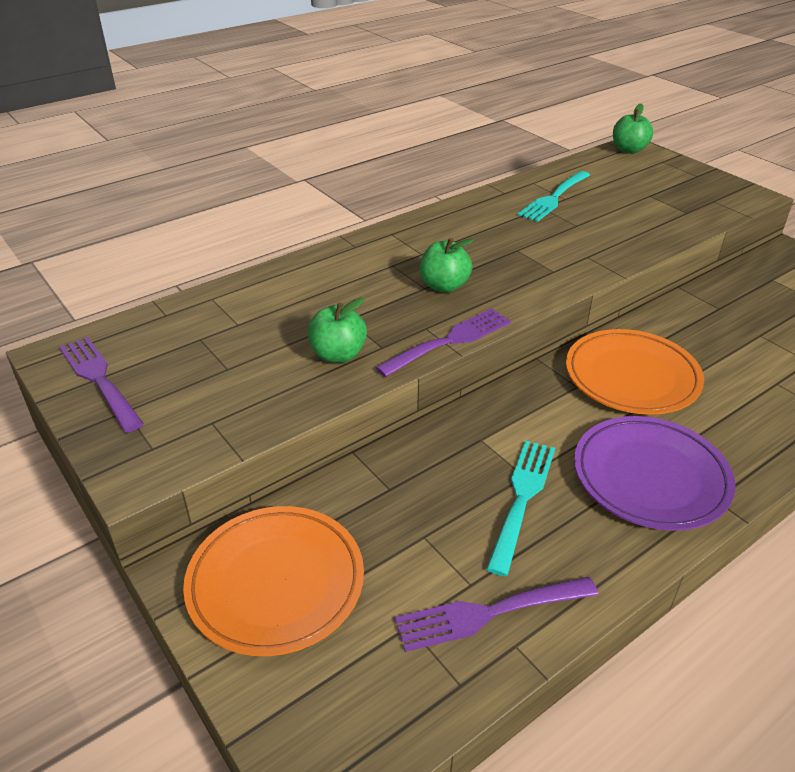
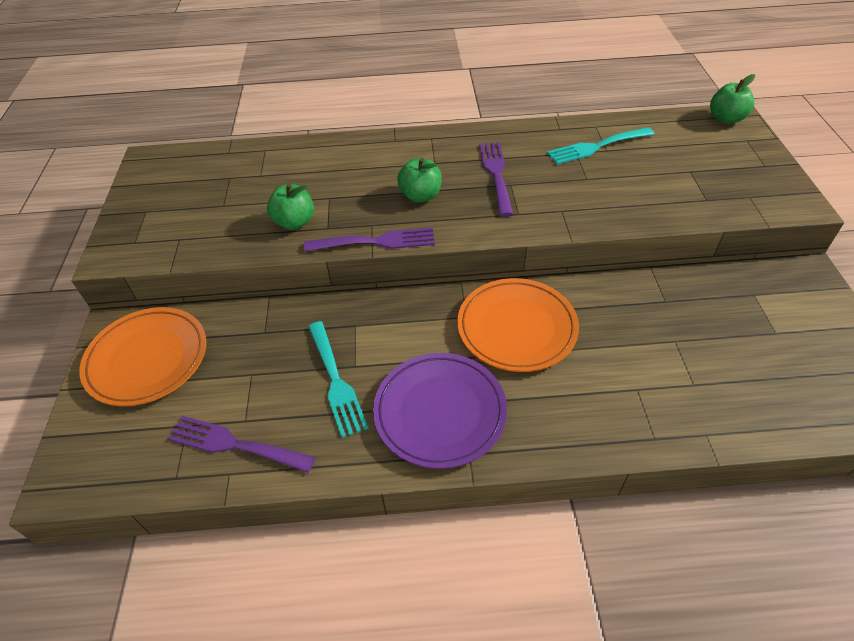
camera: 35 degrees right, 10 degrees up
(99, 379) = (152, 184): purple fork -> purple fork (496, 174)
(522, 498) = (335, 381): turquoise fork -> turquoise fork turned 105 degrees clockwise

